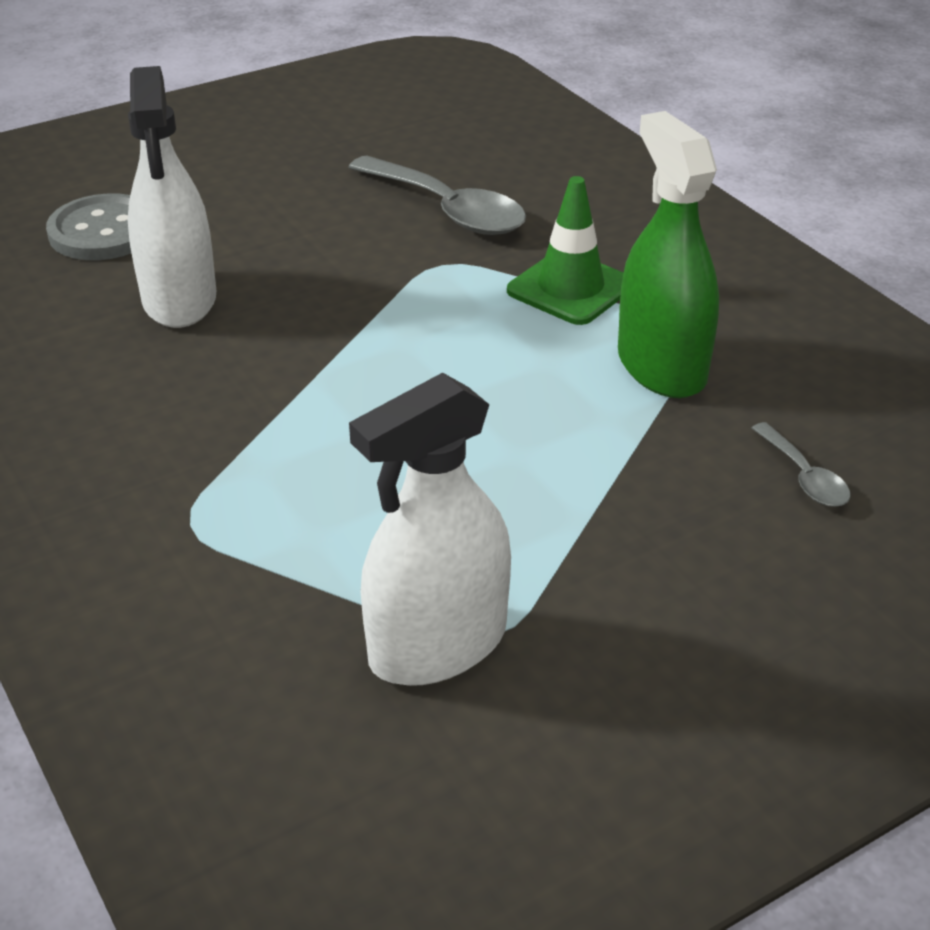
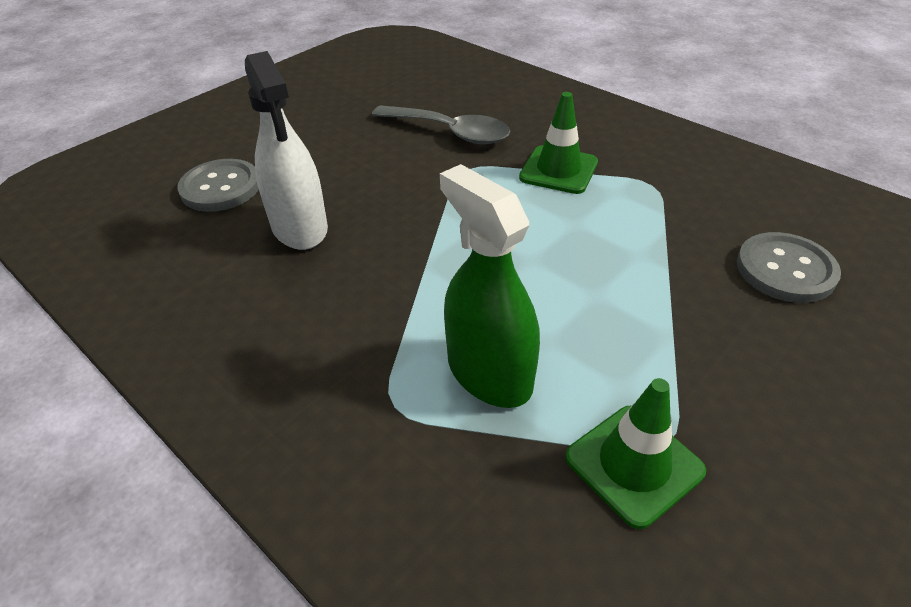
camera: 15 degrees left, 5 degrees up
(438, 645) = (634, 464): white spray bottle -> green traffic cone
(661, 367) = (648, 212): green spray bottle -> green spray bottle (489, 373)
(804, 477) = (785, 270): grey spoon -> grey button

